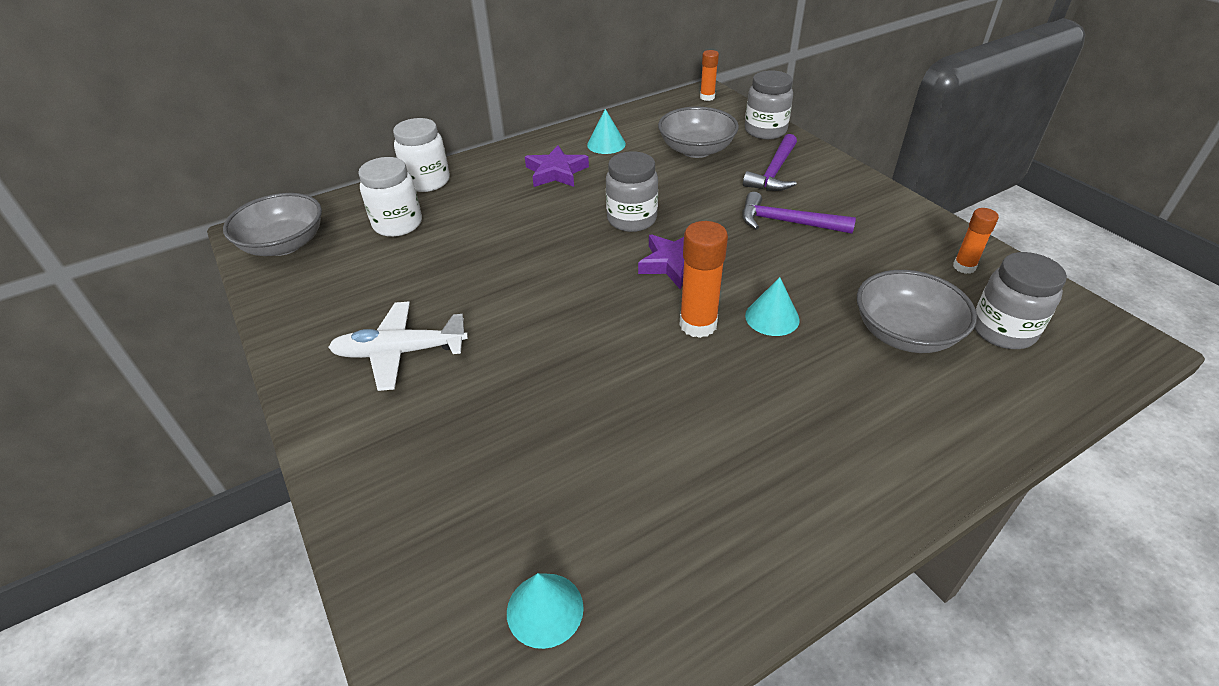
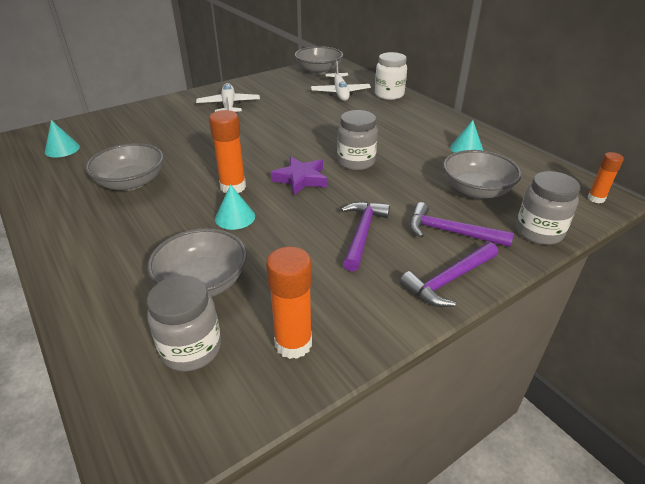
camera: 85 degrees right, 5 degrees down
(398, 224) = (340, 92): white jar -> white plane
(556, 172) = (414, 132): purple star -> none
(689, 447) = (131, 182): none -> grey bowl
(847, 181) = (449, 280): none -> purple hammer
(964, 267) = (293, 343): orange glue stick -> orange glue stick, size x1.64

